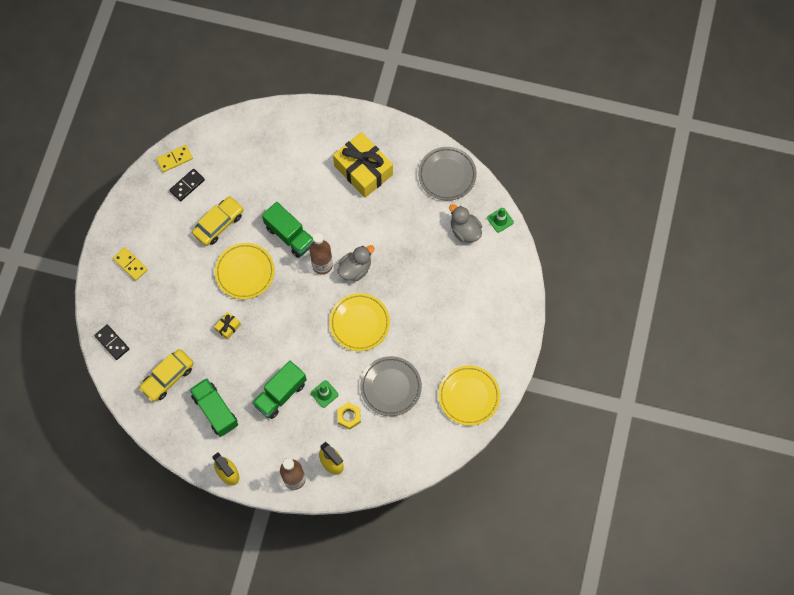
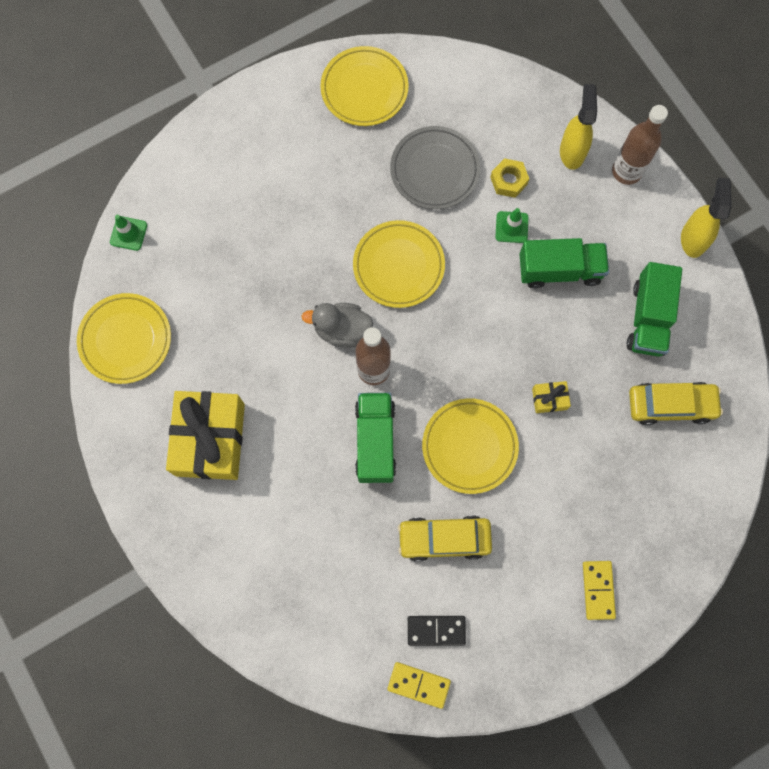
camera: 135 degrees left, 5 degrees up
(112, 342) = (703, 509): black domino -> none
(447, 175) = (125, 340): grey plate -> yellow plate
(464, 230) = (178, 258): grey duck -> none

